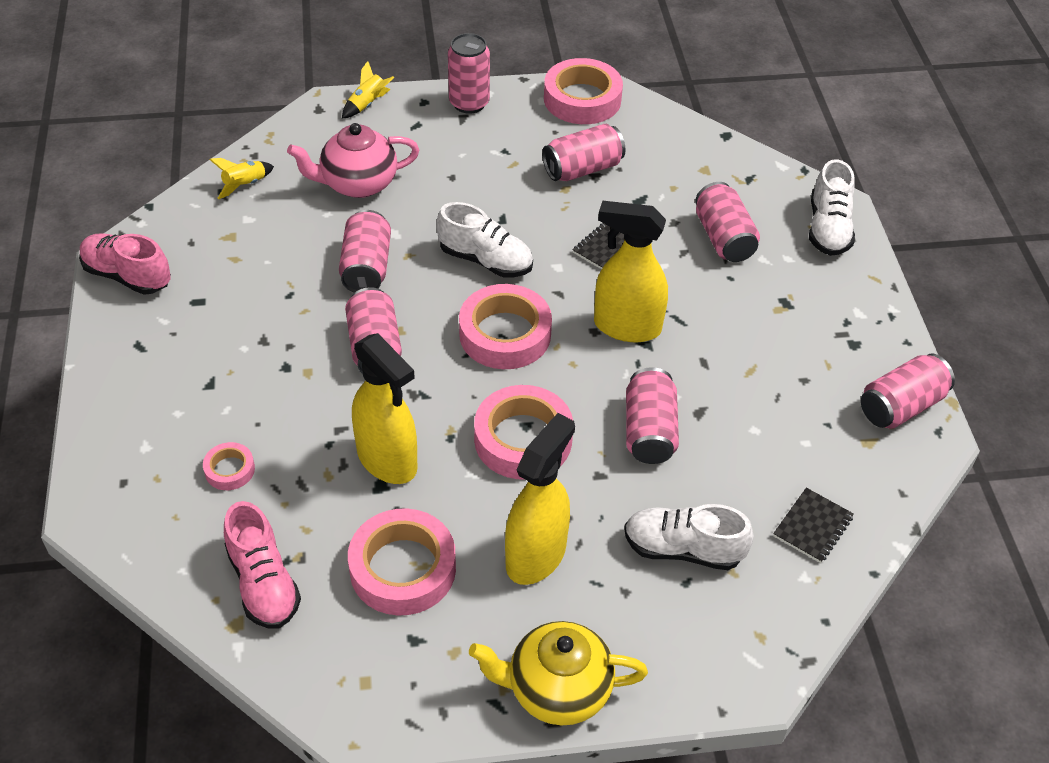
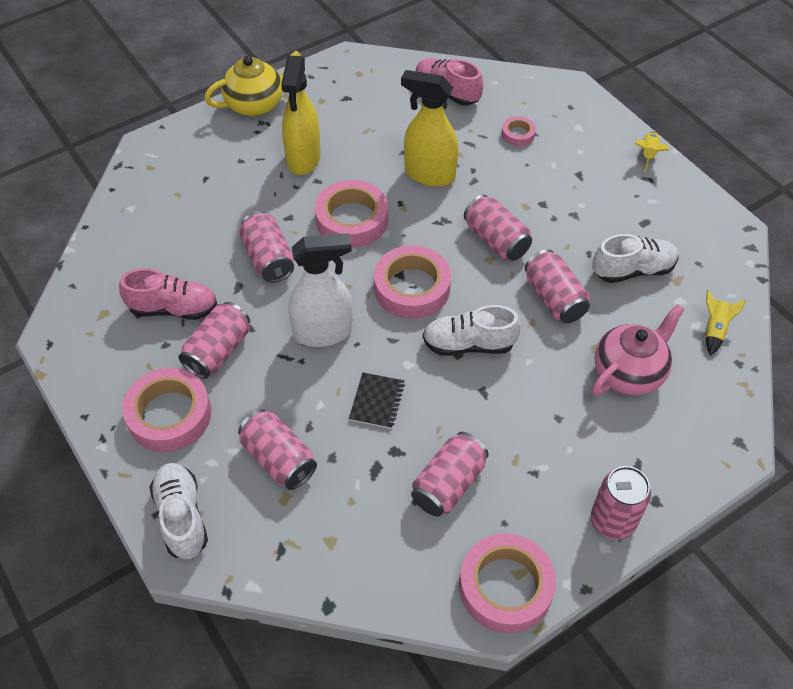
camera: 155 degrees right, 5 degrees up
(127, 276) = (710, 220): pink shoe -> pink shoe (173, 309)
(367, 104) = (703, 470): yellow rocket -> yellow rocket (648, 155)
(403, 568) = (376, 125): pink tape -> pink tape (169, 415)
(626, 327) = (323, 332): yellow spray bottle -> white spray bottle
(683, 549) = (214, 195): white shoe -> white shoe (633, 270)
(812, 526) = (132, 239): black notebook -> none
(901, 406) = (82, 353): pink can -> pink can (218, 351)

